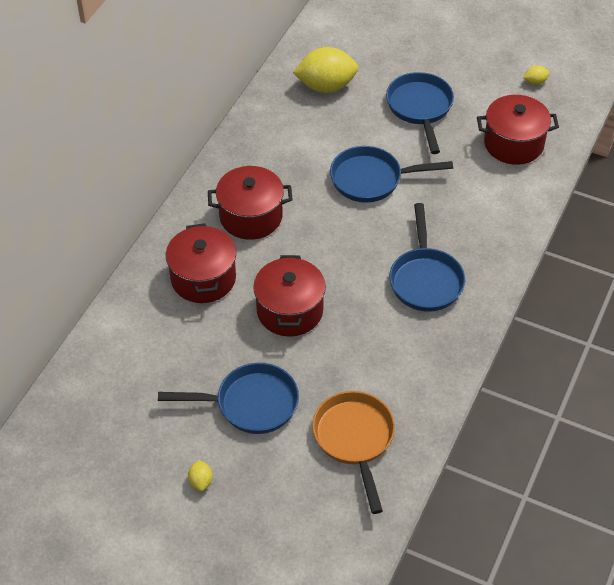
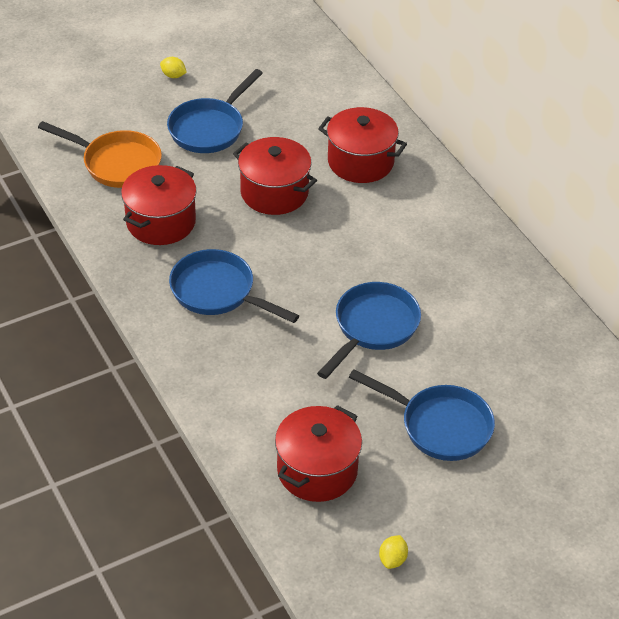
camera: 125 degrees right, 5 degrees down
(251, 216) = (404, 223): red pot -> red pot (161, 222)
(326, 86) = (539, 369): yellow lemon -> none

